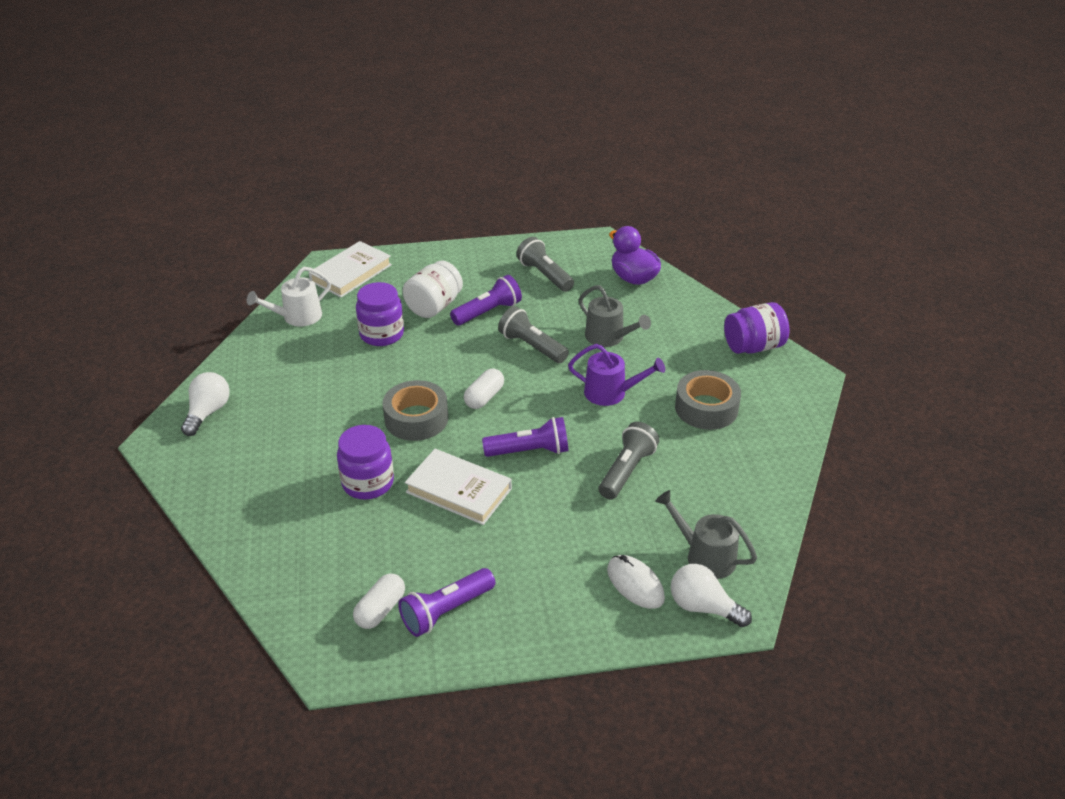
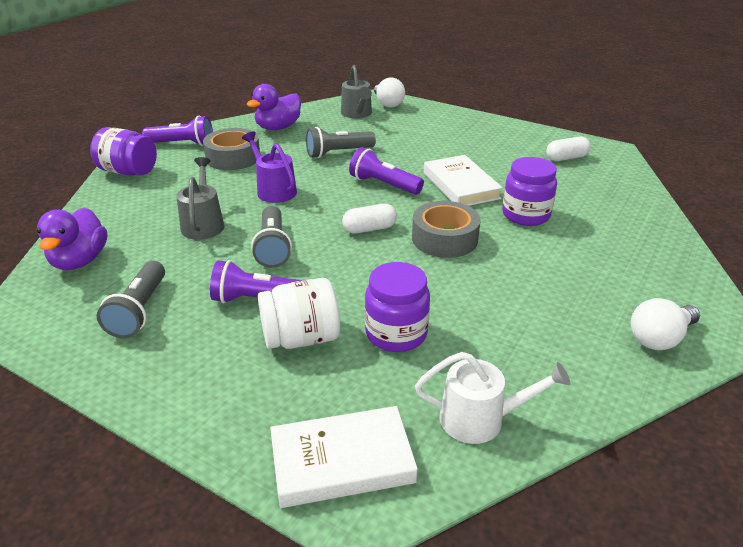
camera: 140 degrees left, 5 degrees down
(446, 611) = (526, 145): purple flashlight -> purple flashlight (182, 144)
(635, 584) = (408, 119): white mouse -> none
(743, 474) = (278, 127): none -> purple duck

